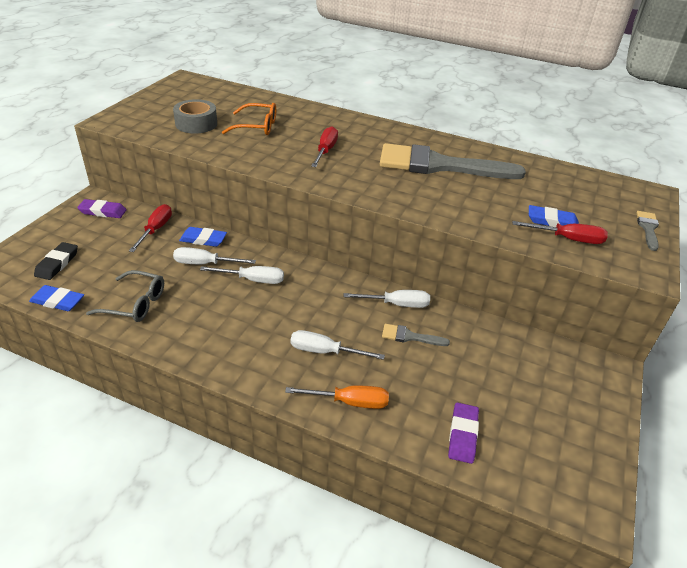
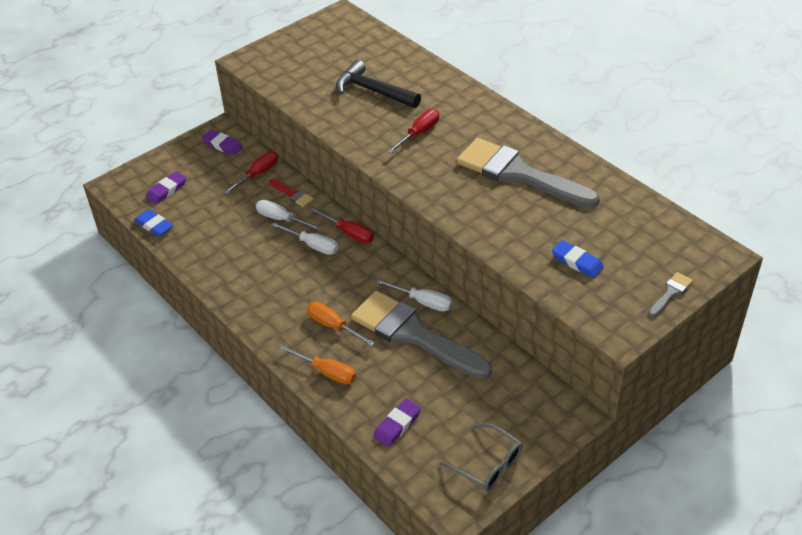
camera: 30 degrees right, 5 degrees up
(57, 263) = (166, 190): black eraser -> purple eraser
(135, 304) = (209, 243): grey glasses -> grey glasses (487, 464)
(196, 124) = (319, 77): grey tape -> none
(203, 239) = (292, 194): blue eraser -> red brush
(256, 126) = (373, 91): orange glasses -> black hammer
(325, 351) = (333, 326): white screwdriver -> orange screwdriver
(410, 336) = (413, 334): grey brush -> grey brush, size x2.49
(568, 239) = (574, 283): red screwdriver -> red screwdriver (349, 233)

